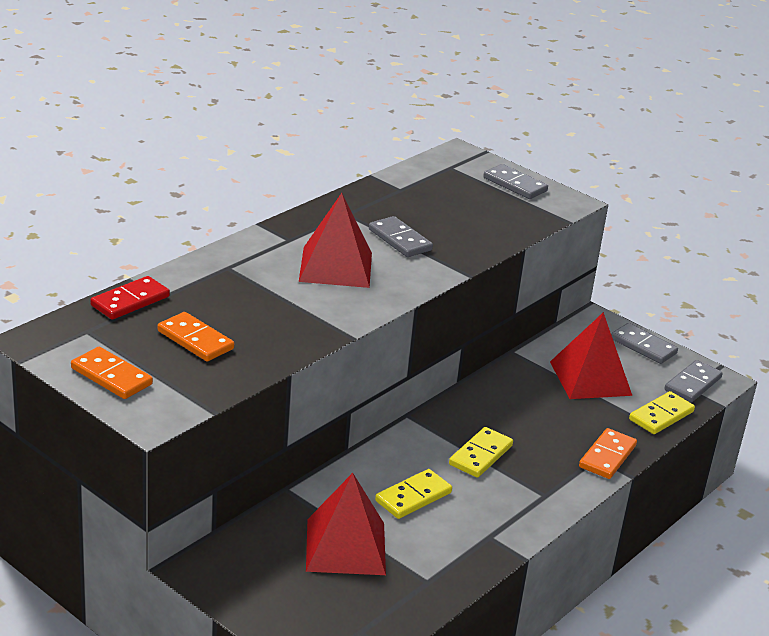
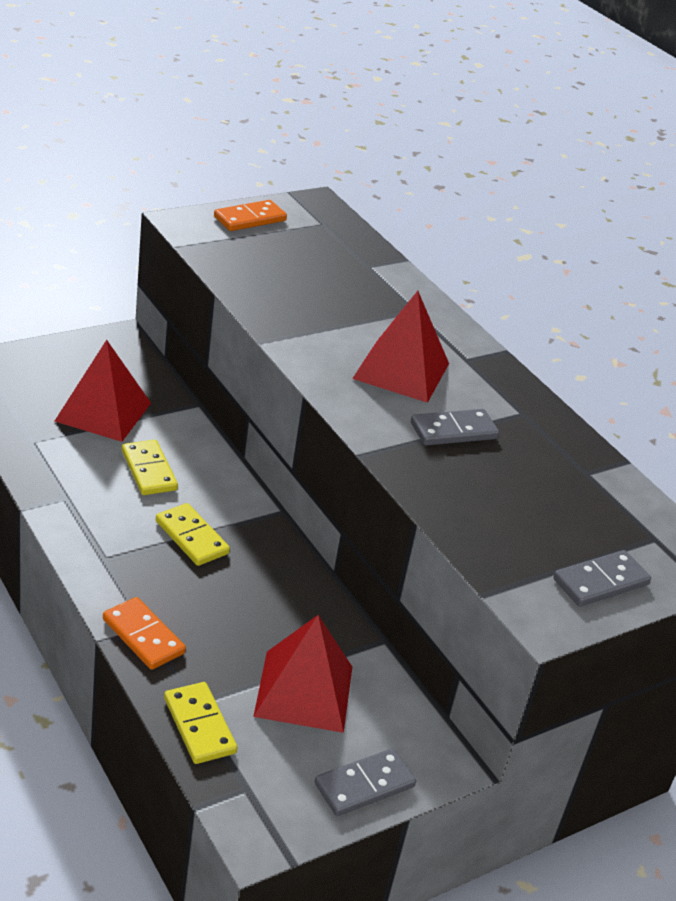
camera: 105 degrees right, 5 degrees up
(130, 301) = (365, 251): red domino -> none
(195, 340) = (289, 264): orange domino -> none
(692, 384) = (257, 797): grey domino -> none

